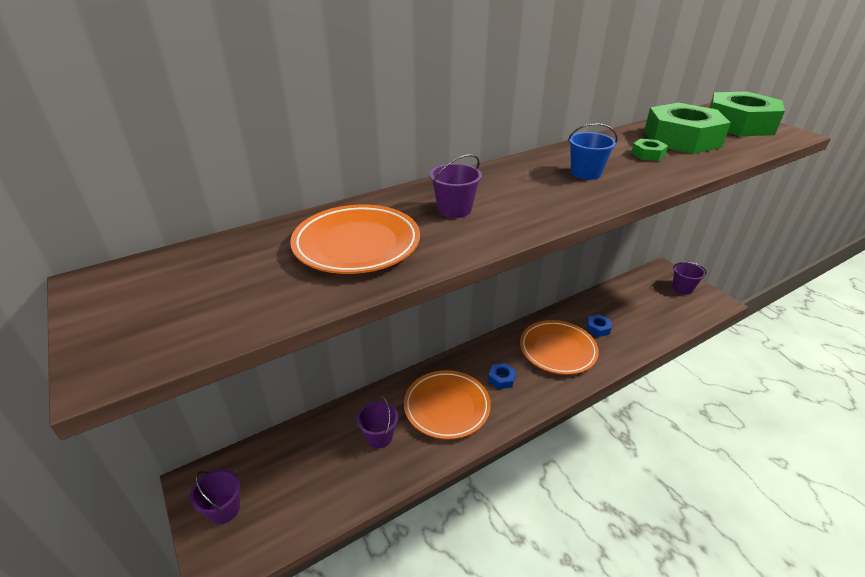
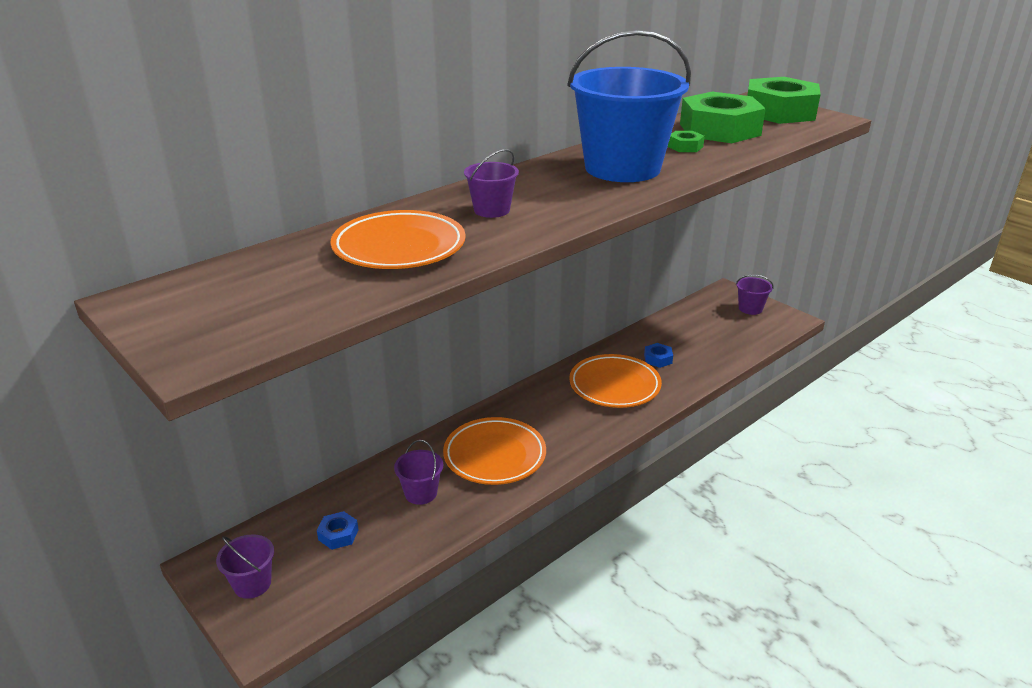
camera: 10 degrees left, 5 degrees down
(501, 379) = (554, 421): blue nut -> blue nut (338, 534)
(585, 173) = (622, 168): blue bucket -> blue bucket, size x2.35

